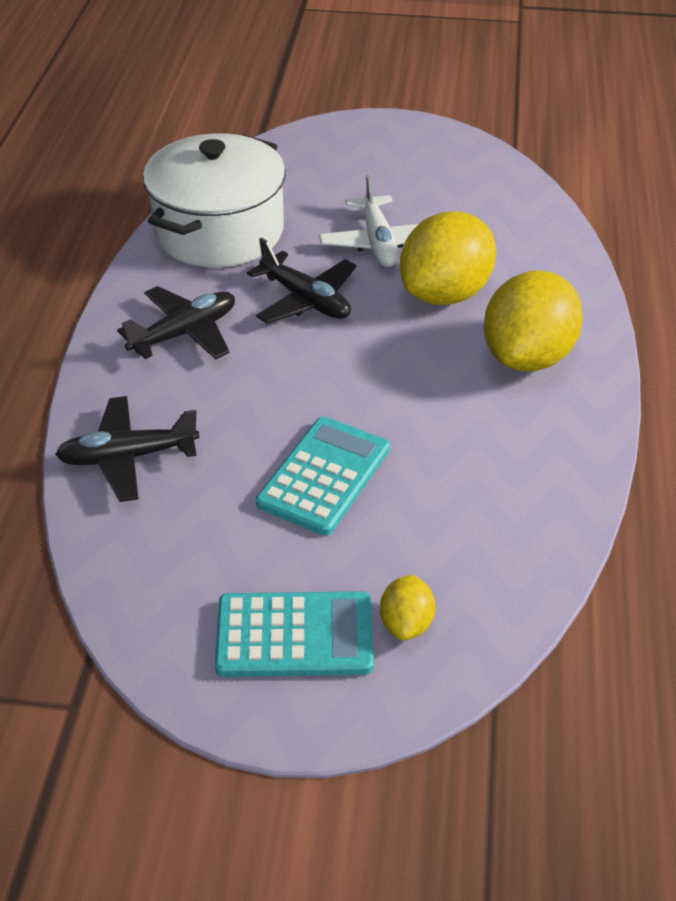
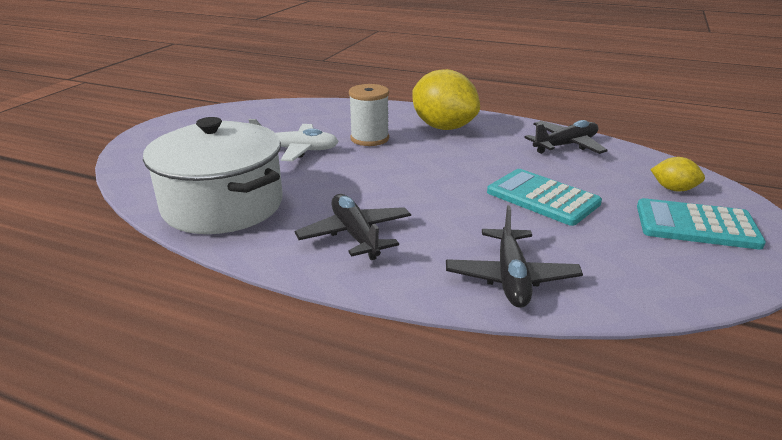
camera: 75 degrees left, 15 degrees down
(294, 635) = (696, 225): turquoise calculator -> turquoise calculator turned 90 degrees counterclockwise
(305, 300) = (345, 181): black plane -> black plane (565, 145)
(445, 293) = (369, 139): yellow lemon -> white spool

